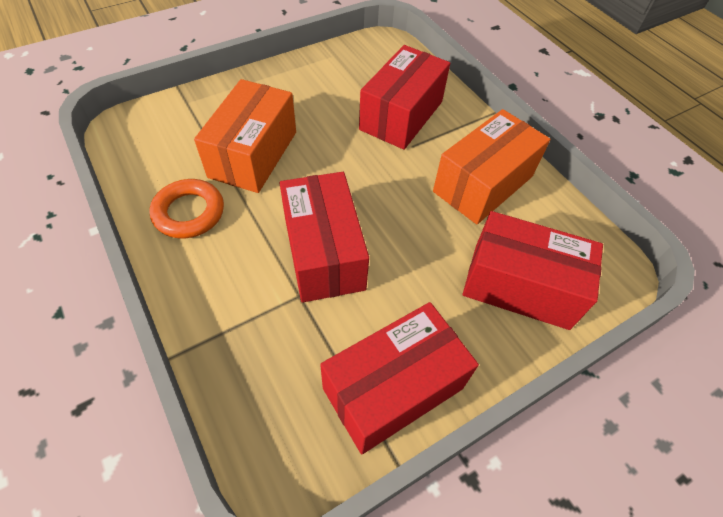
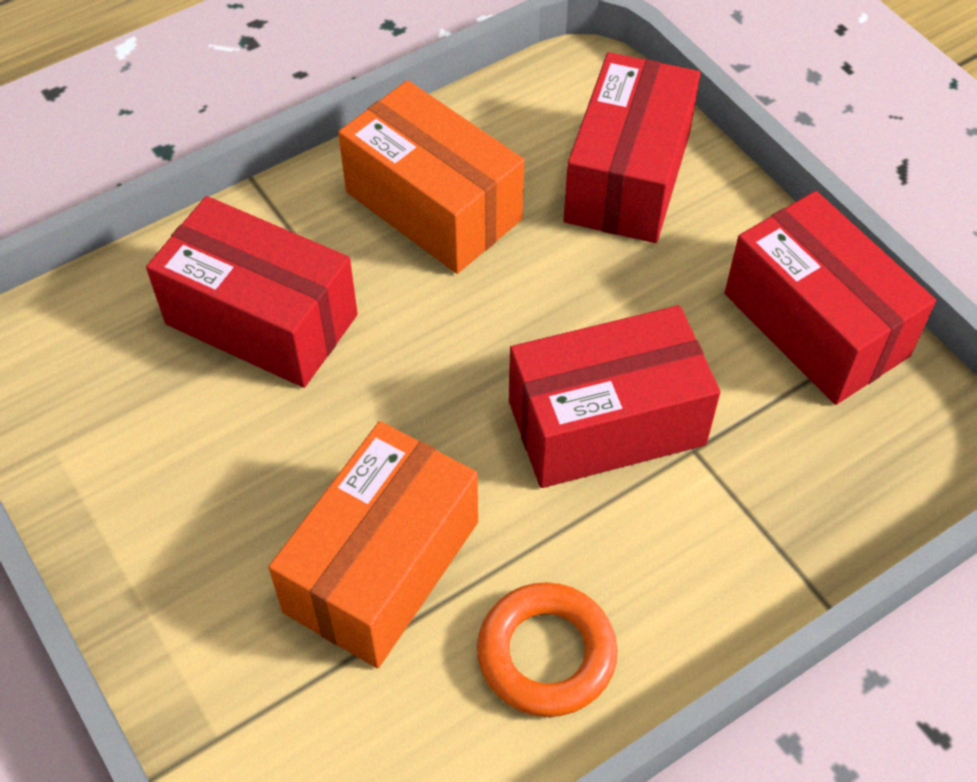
camera: 90 degrees left, 0 degrees up
(253, 154) = (382, 566): orange box -> orange box turned 75 degrees counterclockwise

